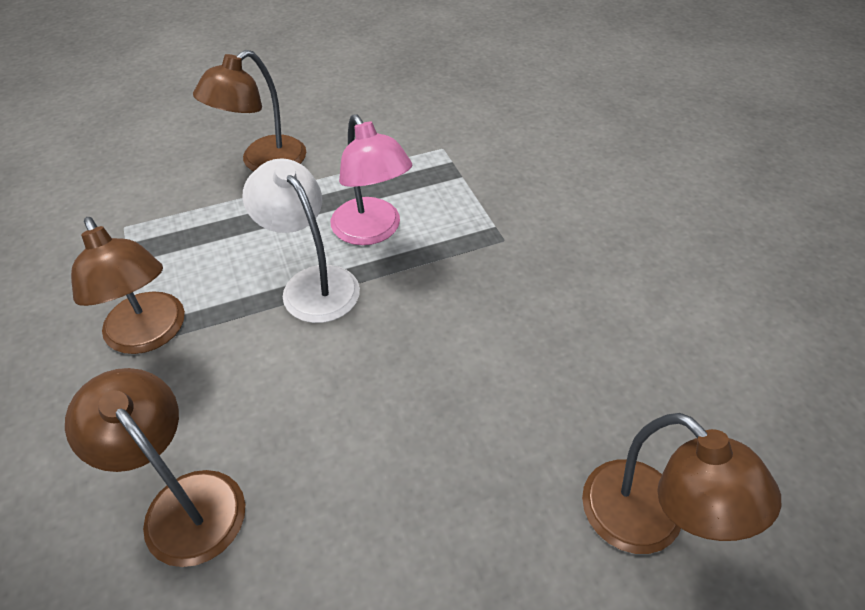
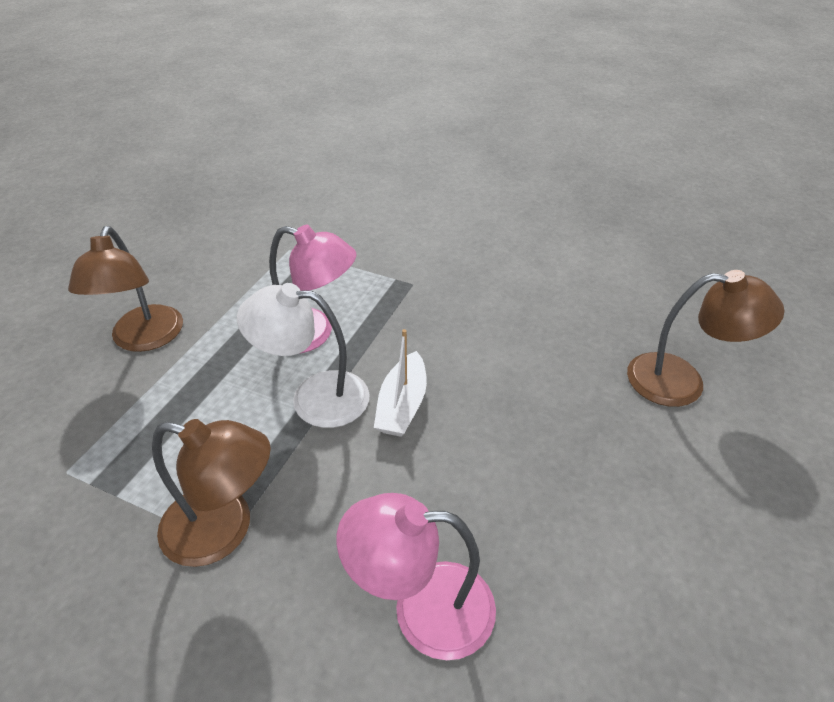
camera: 45 degrees left, 5 degrees down
(184, 501) = (422, 608): brown lamp -> pink lamp
(363, 338) = (402, 405): none -> white boat

